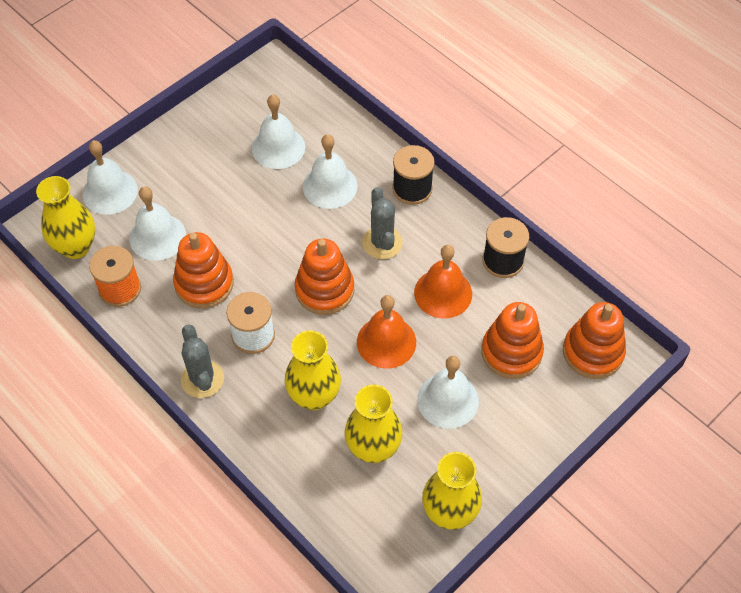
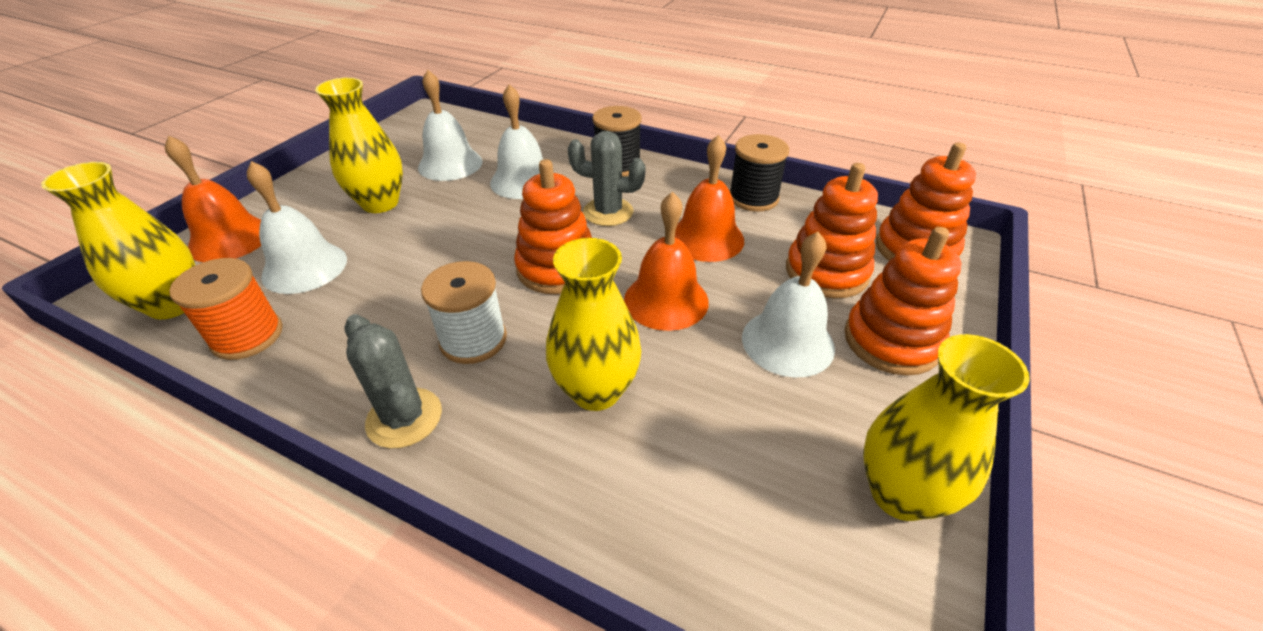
camera: 20 degrees left, 15 degrees down
(110, 192) = (230, 239): white bell -> orange bell
(204, 283) = (383, 300): orange stacking toy -> orange stacking toy (891, 341)
(373, 448) = (722, 435): yellow vase -> yellow vase (380, 203)
(382, 243) = (608, 212): grey cactus -> grey cactus turned 45 degrees counterclockwise

